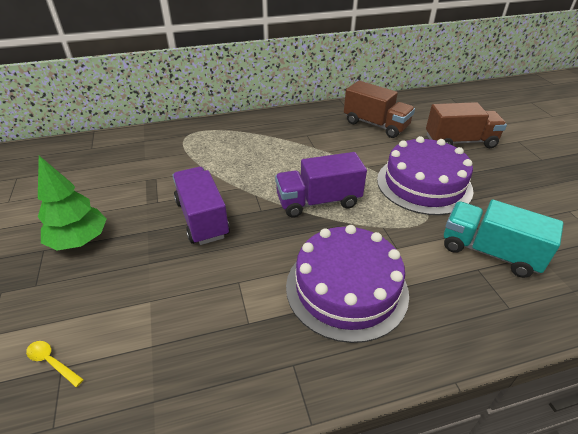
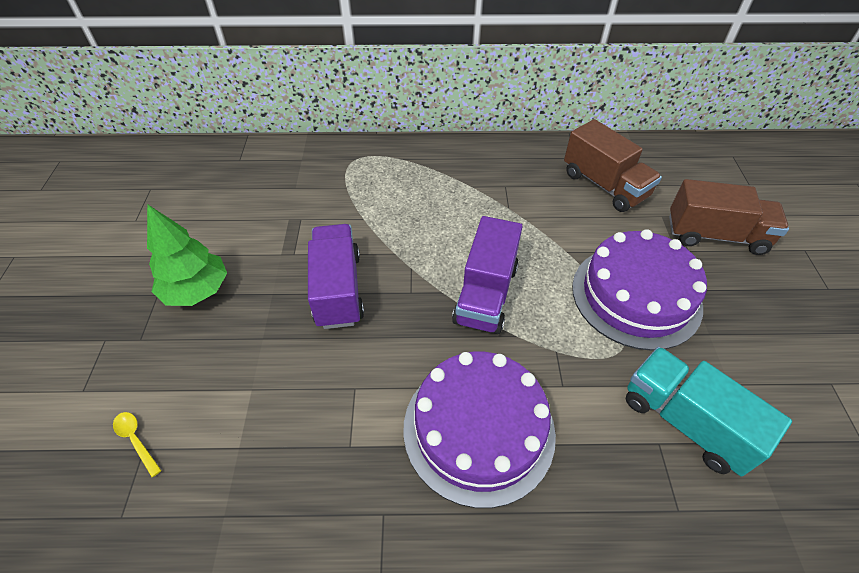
camera: 15 degrees right, 10 degrees up
(318, 201) = (486, 294): purple truck -> purple truck turned 75 degrees counterclockwise

